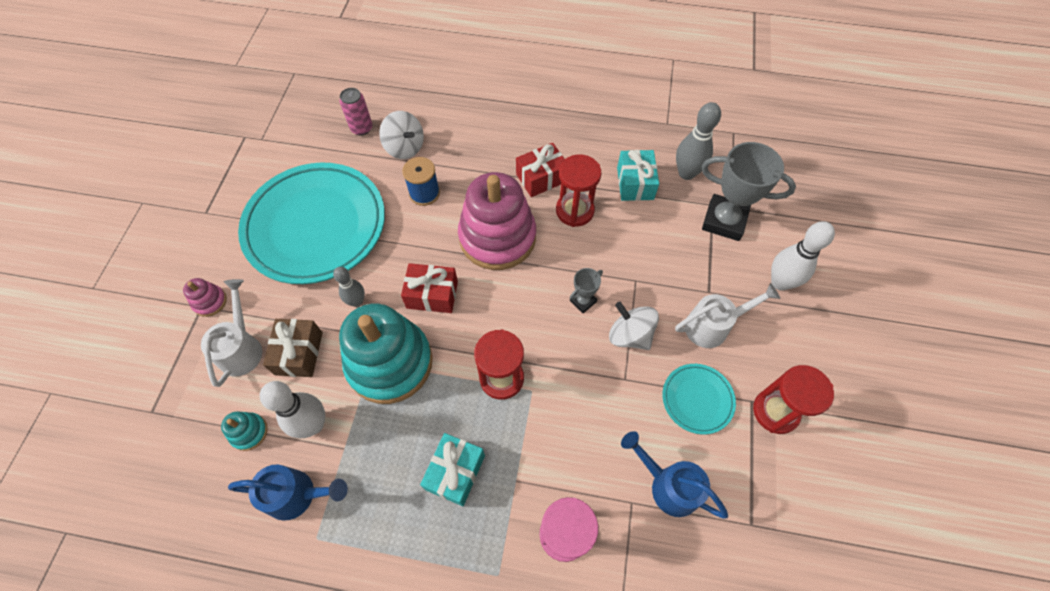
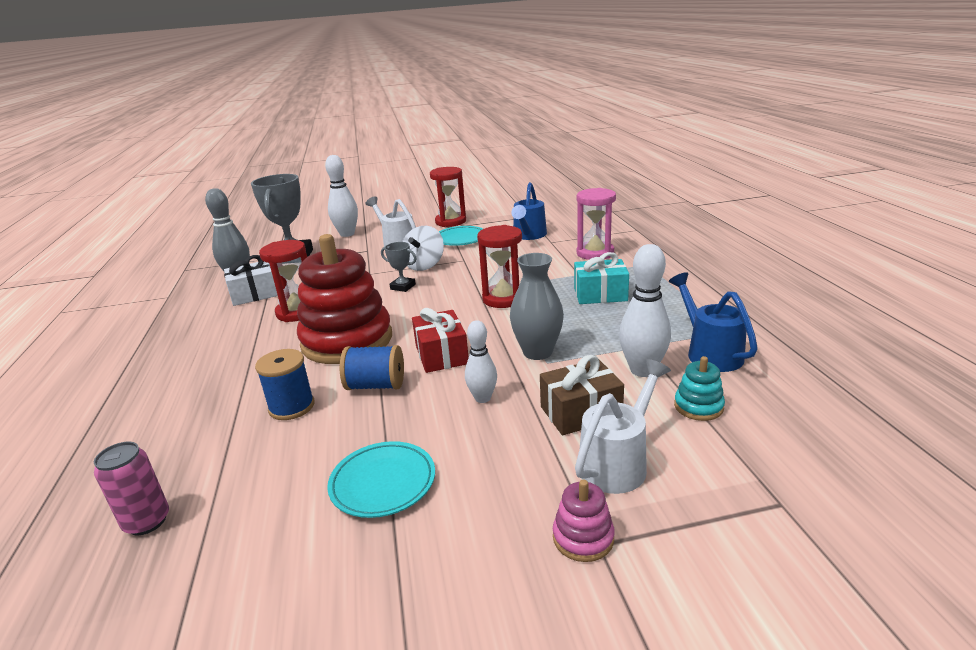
camera: 110 degrees left, 35 degrees down
(242, 348) = (618, 462): white watering can -> white watering can turned 150 degrees clockwise
(316, 226) = (383, 483): turquoise plate -> turquoise plate, size x0.44
(357, 301) = (482, 398): grey bowling pin -> white bowling pin
(390, 363) = (537, 352): turquoise stacking toy -> grey vase
(405, 147) = (200, 454): white spinning top -> none
(417, 243) = (376, 385): none -> blue spool
(497, 237) = (347, 341): pink stacking toy -> red stacking toy
(541, 178) = (253, 339): red gift -> none
(635, 183) = (254, 294): turquoise gift -> white gift

